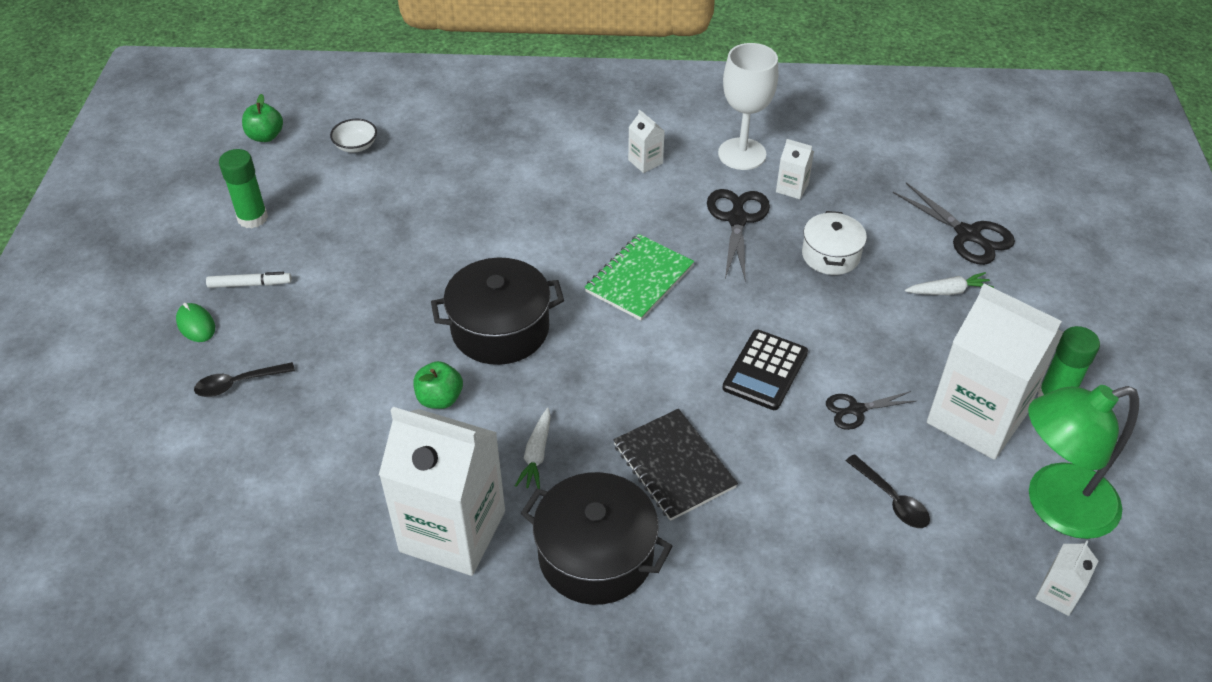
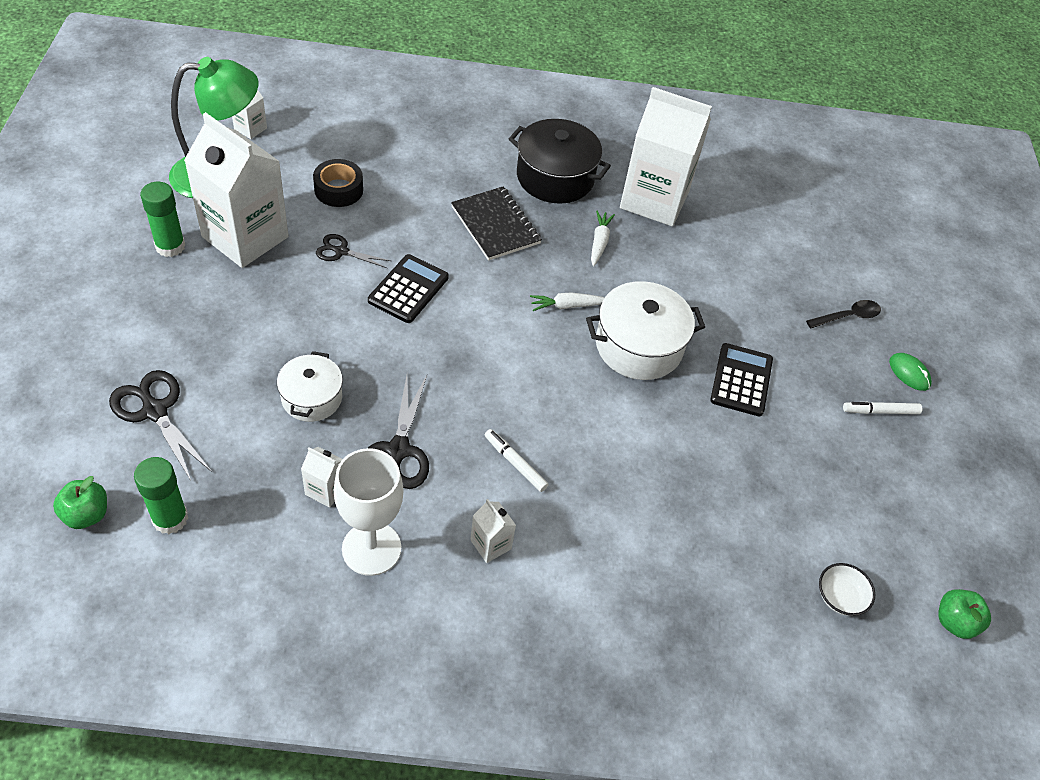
camera: 175 degrees right, 5 degrees up
(252, 218) = (913, 493): green glue stick -> green glue stick (170, 518)
(392, 303) = (741, 380): none -> black calculator
(440, 399) = (680, 290): green apple -> green apple (86, 514)
(500, 329) = (639, 346): black pot -> white pot
(629, 217) = (515, 463): none -> white marker
(639, 279) = (509, 386): green notebook -> none
(856, 410) = (341, 251): black scissors -> black scissors turned 150 degrees counterclockwise
(891, 499) = (338, 190): black spoon -> black tape
(948, 291) = (210, 348): white carrot -> white carrot (567, 306)

